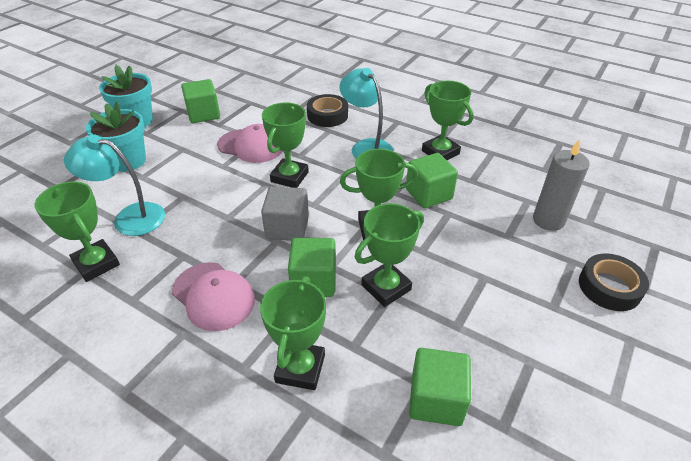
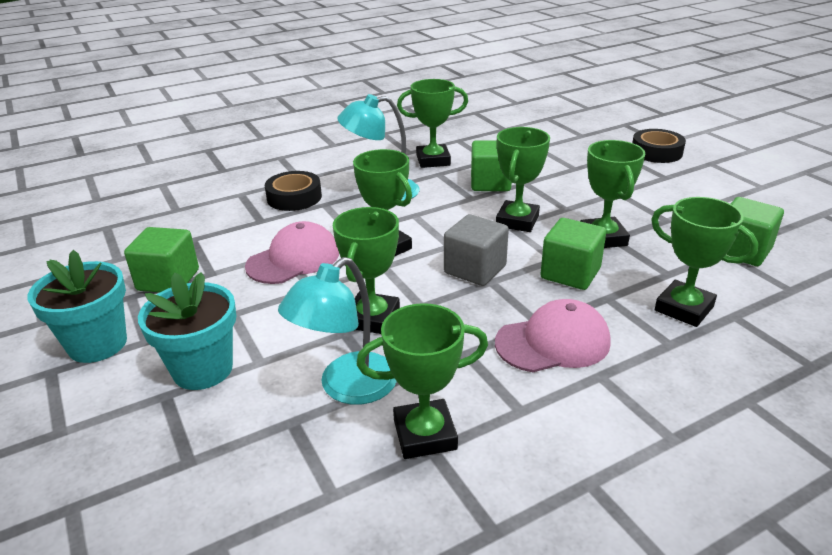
camera: 60 degrees left, 10 degrees down
(202, 202) = (372, 318): none -> green trophy
(548, 220) = (568, 148): grey candle -> none

